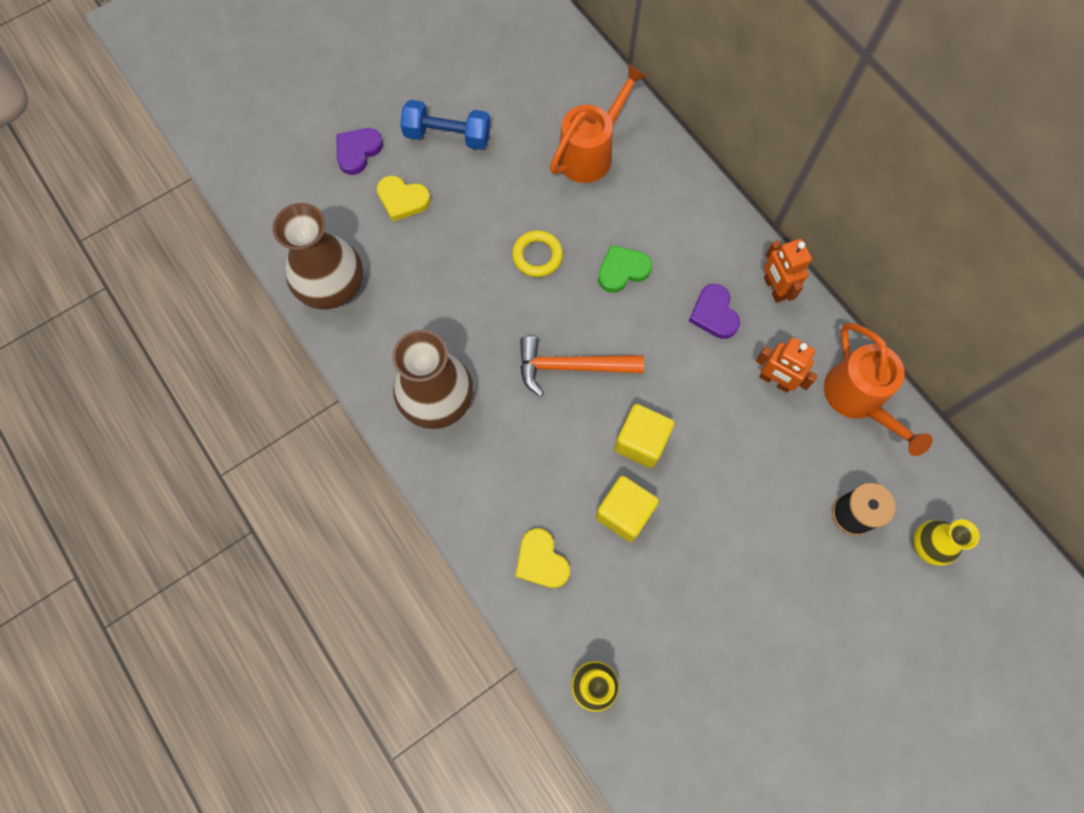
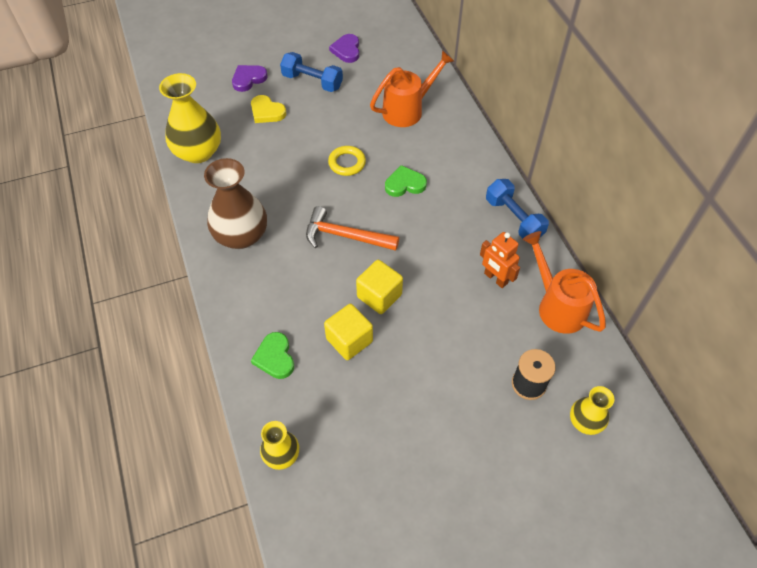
camera: 15 degrees right, 15 degrees down
(332, 286) = (198, 152): brown vase -> yellow vase
(541, 561) = (275, 357): yellow heart -> green heart
(714, 314) = (463, 225): purple heart -> purple heart (346, 50)
(774, 288) = (514, 219): orange robot -> blue dumbbell
(858, 400) = (557, 305): orange watering can -> orange watering can turned 150 degrees clockwise

